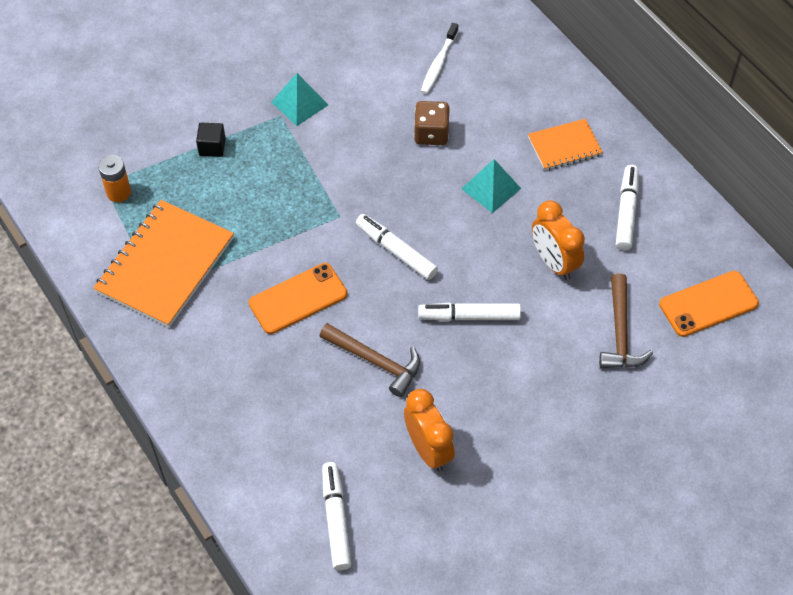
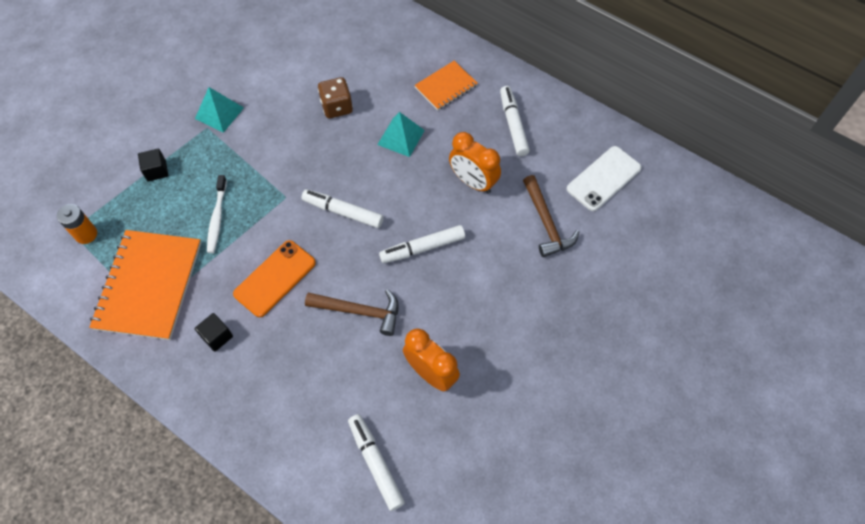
camera: 20 degrees left, 5 degrees up
(217, 339) = (217, 336): none -> black cube
(439, 64) = (322, 49): white toothbrush -> white toothbrush (217, 218)
(708, 304) = (603, 178): orange phone -> white phone

